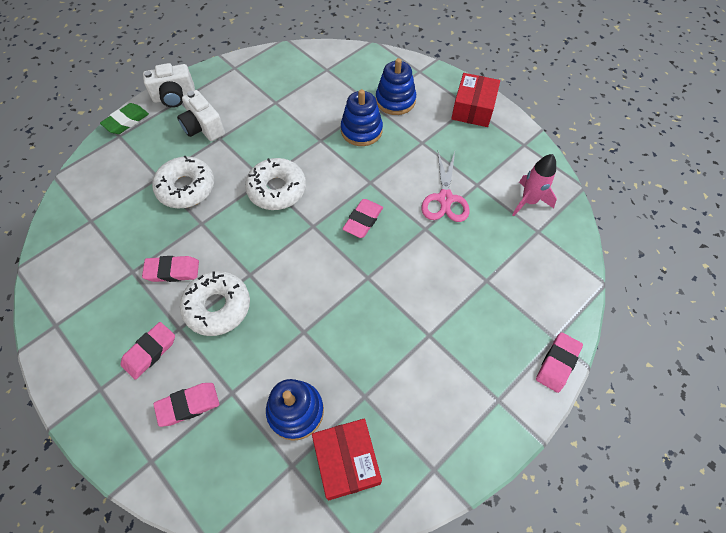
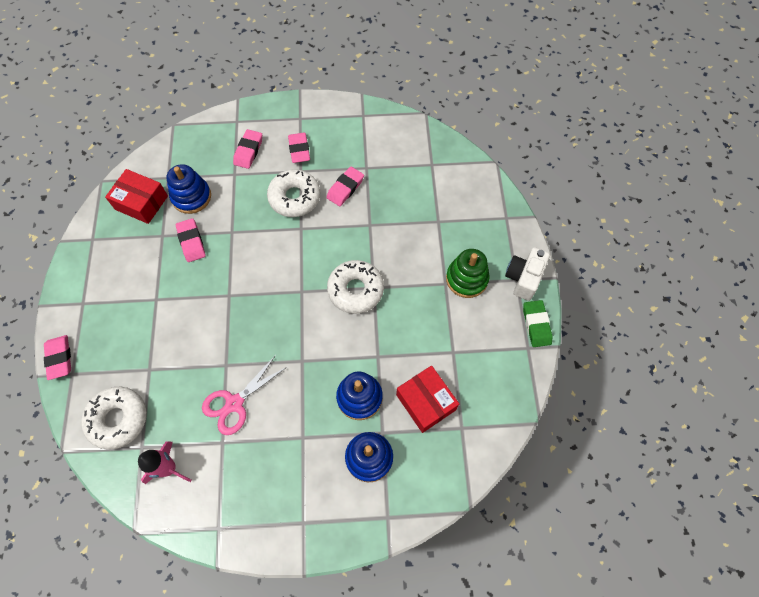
camera: 130 degrees right, 5 degrees up
(126, 121) = (519, 230): green eraser -> green eraser (536, 325)
(186, 188) = (411, 233): white donut -> white donut (118, 419)
(203, 128) = (466, 279): white camera -> green stacking toy
(363, 220) = (273, 327): pink eraser -> pink eraser (191, 242)
(445, 199) = (234, 403): pink scissors -> pink scissors turned 90 degrees counterclockwise
(473, 109) = (297, 523): red box -> red box (426, 402)

